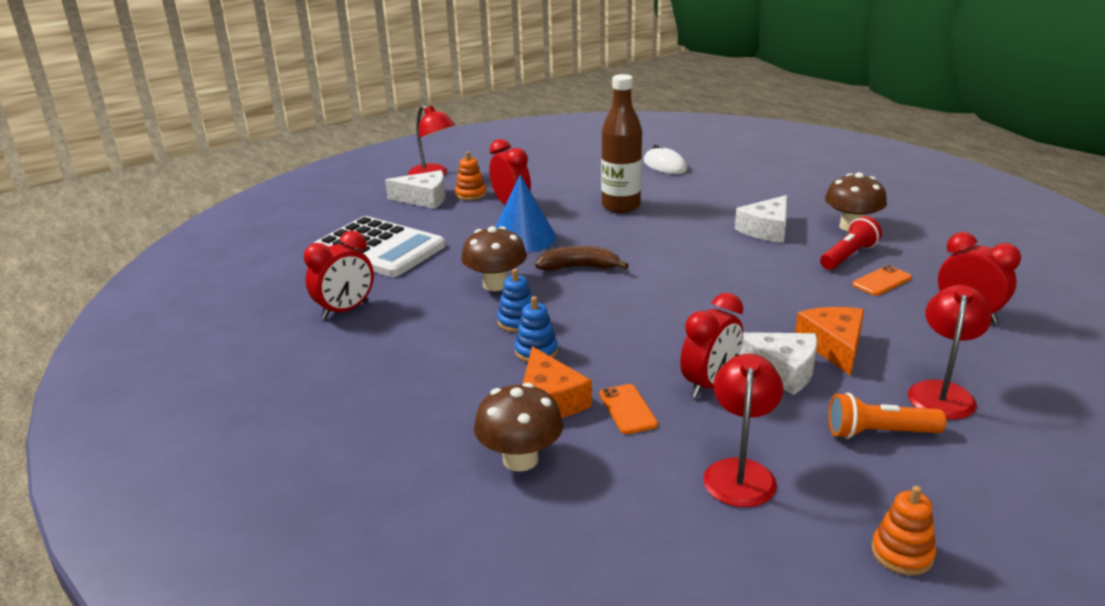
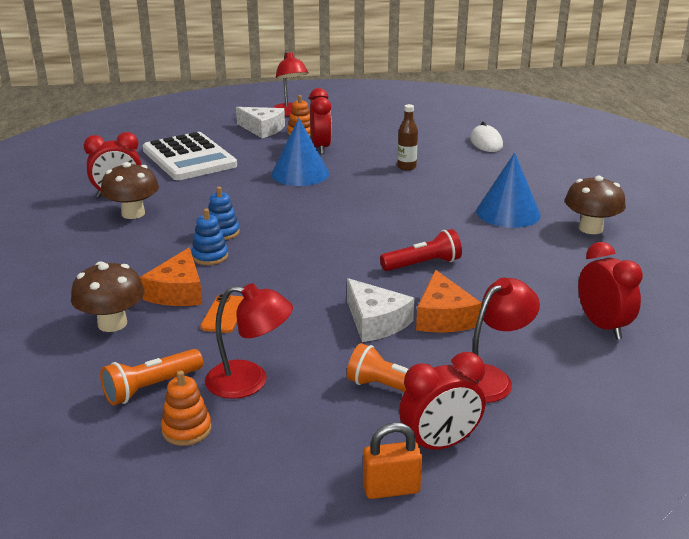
camera: 25 degrees right, 0 degrees up
(495, 284) = (239, 202): brown mushroom -> brown mushroom (133, 213)
(579, 267) = (315, 205): brown banana -> none
(621, 206) = (406, 167): brown bottle -> brown bottle, size x0.53
(650, 515) = (151, 387): none -> orange flashlight
(710, 385) = (306, 315): red clock -> red clock (439, 444)
(740, 472) = (249, 381): red lamp -> red lamp turned 60 degrees clockwise
(766, 229) = (508, 213): white cheese -> blue cone
(833, 346) = (443, 317): orange cheese -> orange cheese turned 150 degrees clockwise
(848, 256) = (554, 252): red flashlight -> red flashlight (423, 264)
(881, 281) = (557, 279): orange phone -> none
(902, 553) = (296, 476): orange stacking toy -> orange stacking toy (186, 429)
(994, 531) = (391, 489): none -> orange padlock

